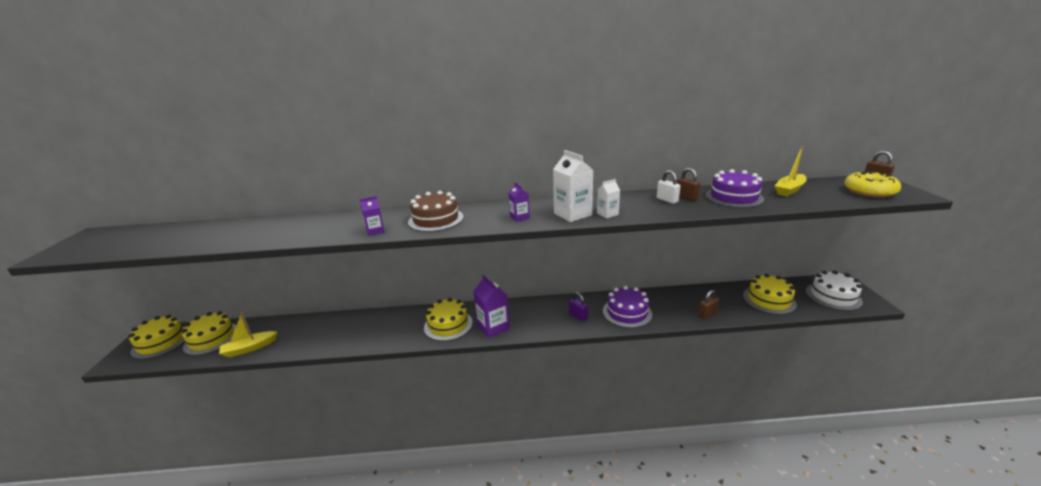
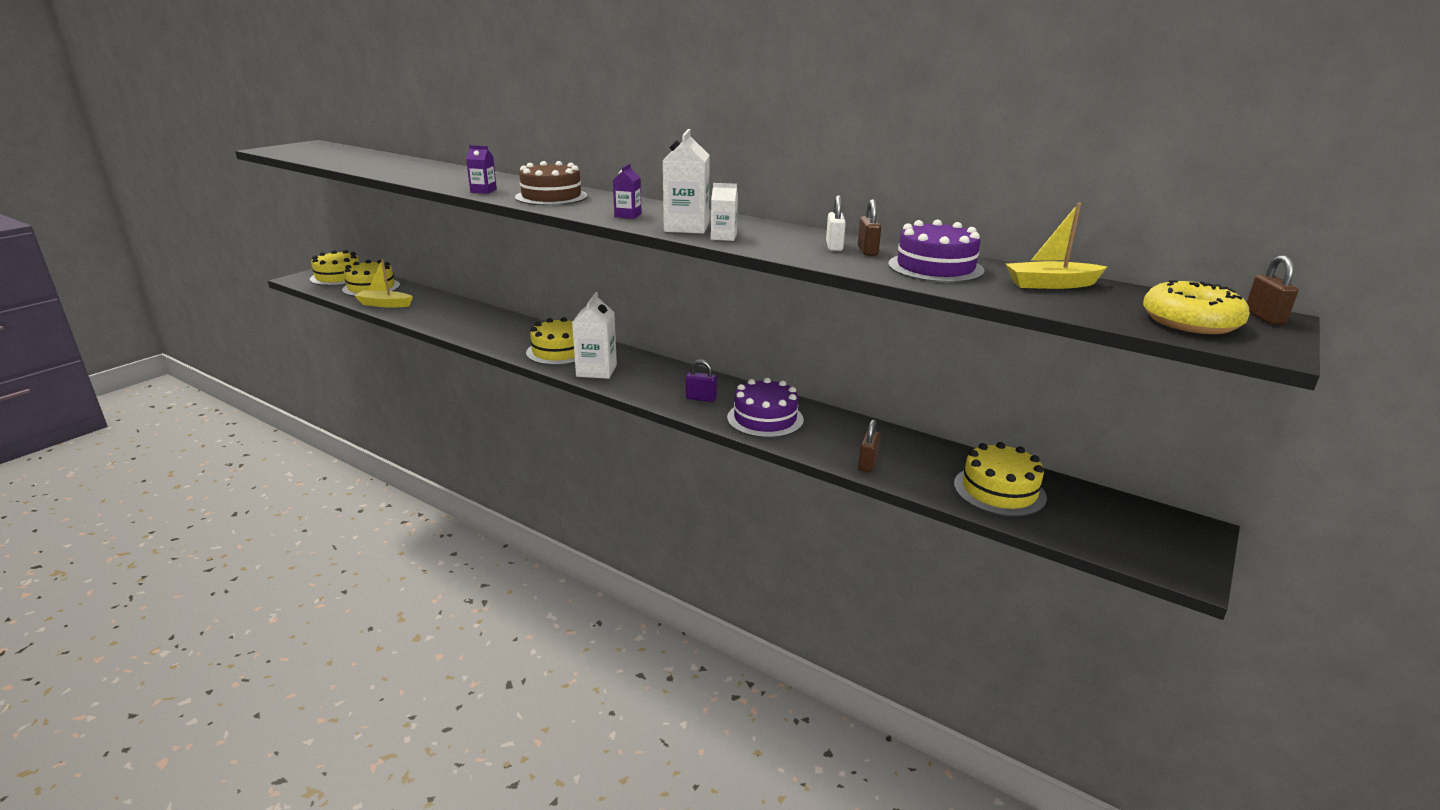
camera: 35 degrees right, 0 degrees up
(493, 327) = (596, 370): purple carton -> white carton
(578, 316) = (701, 398): purple padlock -> purple padlock turned 75 degrees counterclockwise
(707, 314) = (867, 464): brown padlock -> brown padlock turned 75 degrees counterclockwise
(833, 296) = (1128, 534): white cake -> none

